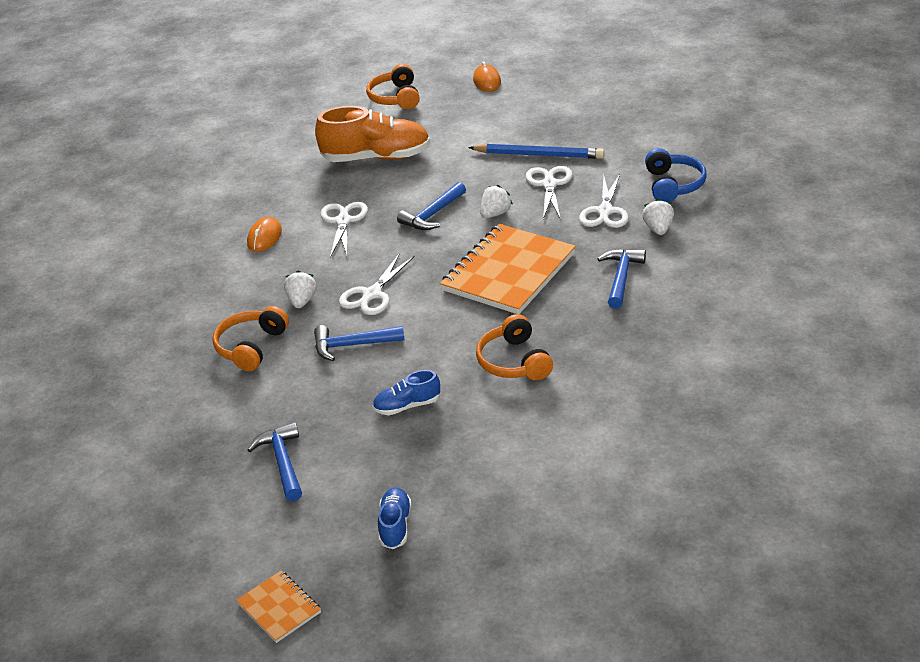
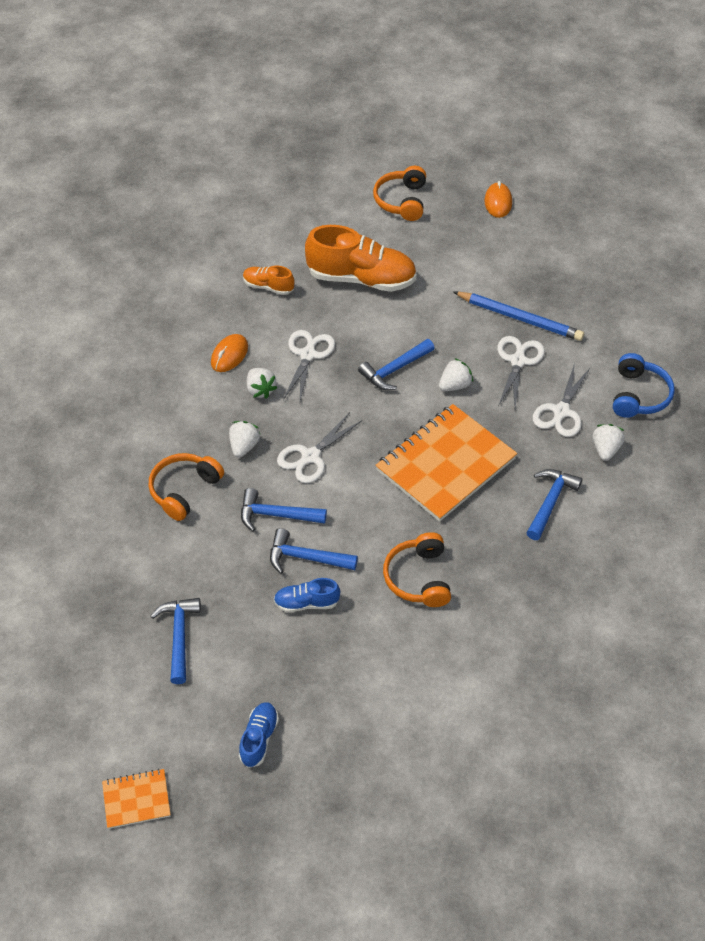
camera: 10 degrees right, 15 degrees up
(279, 608) = (136, 799): orange notebook -> orange notebook turned 75 degrees counterclockwise
(287, 181) = (268, 287): none -> orange shoe
(304, 256) = (260, 390): none -> white strawberry
(394, 371) = (306, 558): none -> blue hammer

